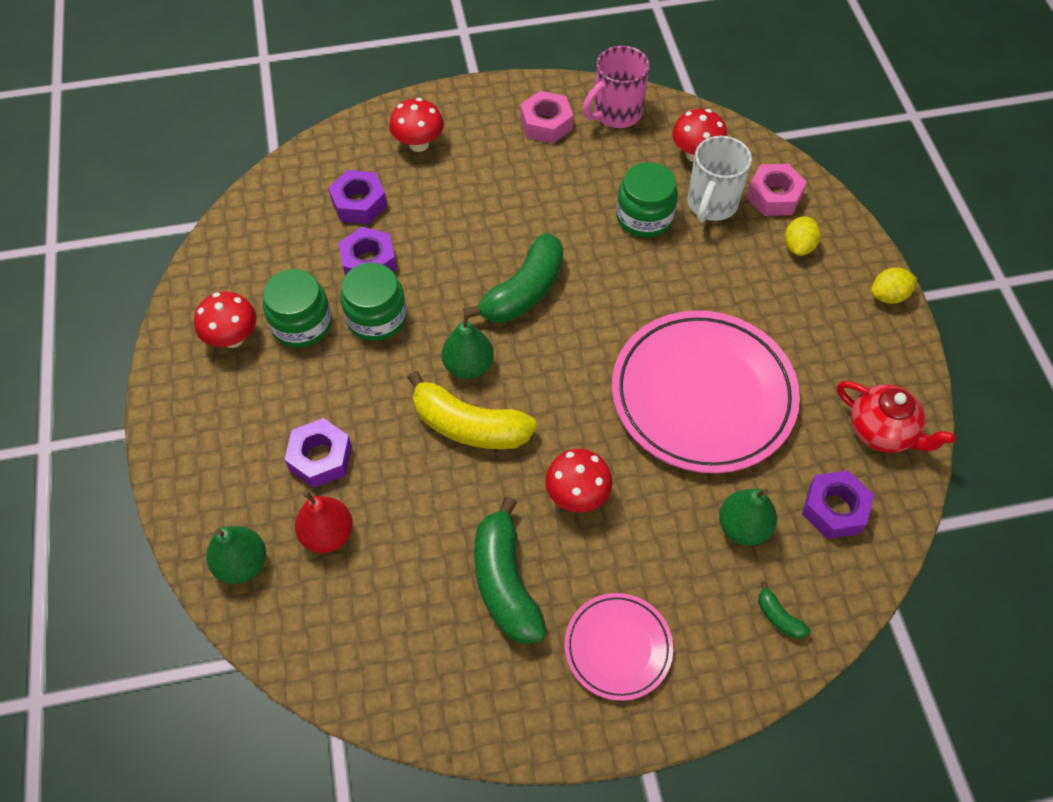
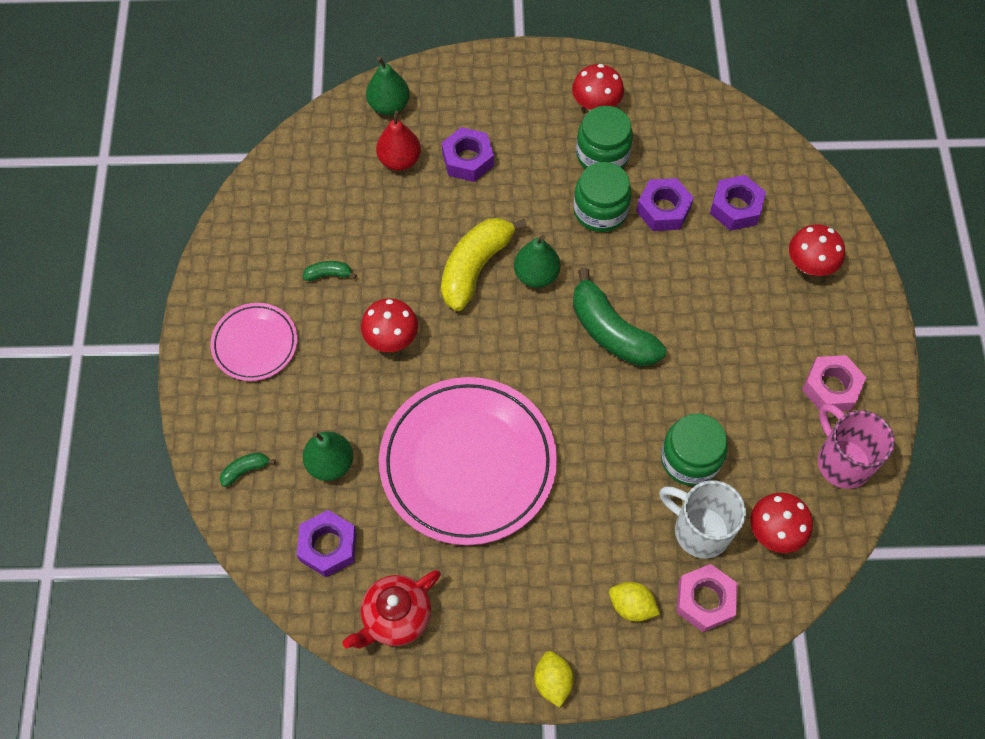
camera: 100 degrees right, 5 degrees up
(505, 582) = (329, 274): green banana -> green banana, size x0.44

